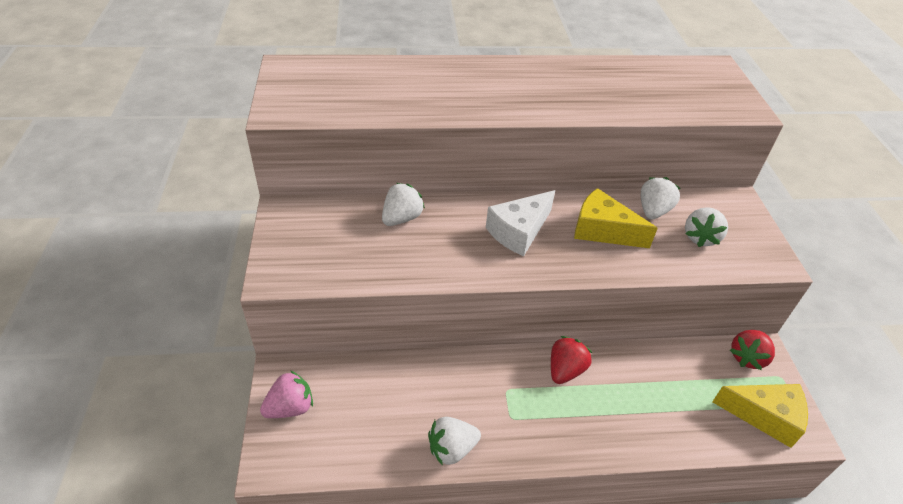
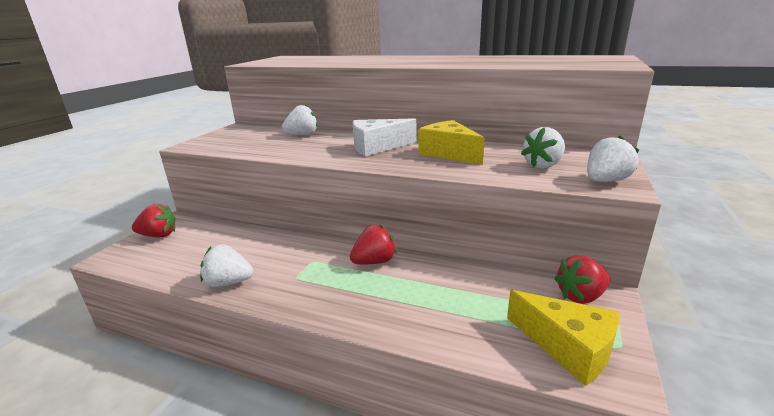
camera: 30 degrees right, 20 degrees down
(290, 408) = (159, 235): pink strawberry -> red strawberry
(653, 211) = (510, 150): white strawberry -> white strawberry (605, 181)

